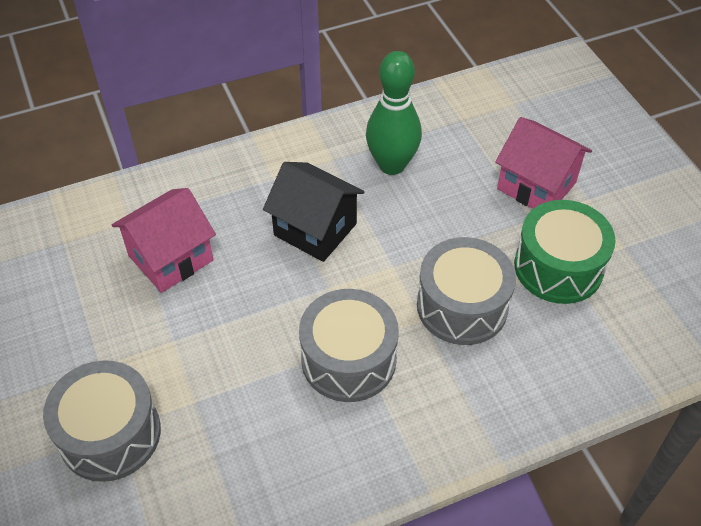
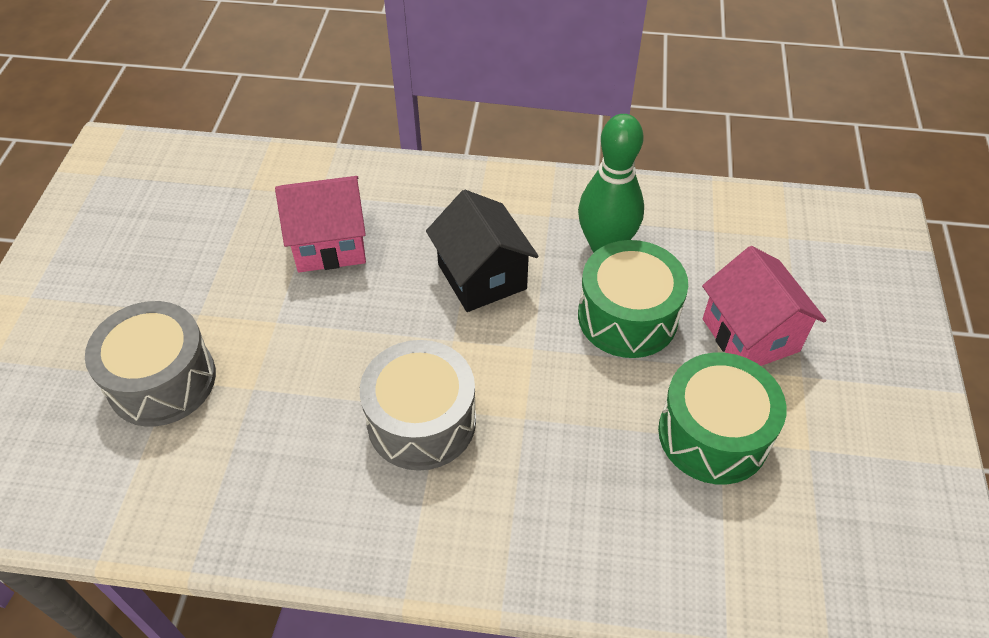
camera: 30 degrees right, 0 degrees up
(444, 211) = (627, 316): none -> green drum
(462, 306) = (576, 424): grey drum -> none

